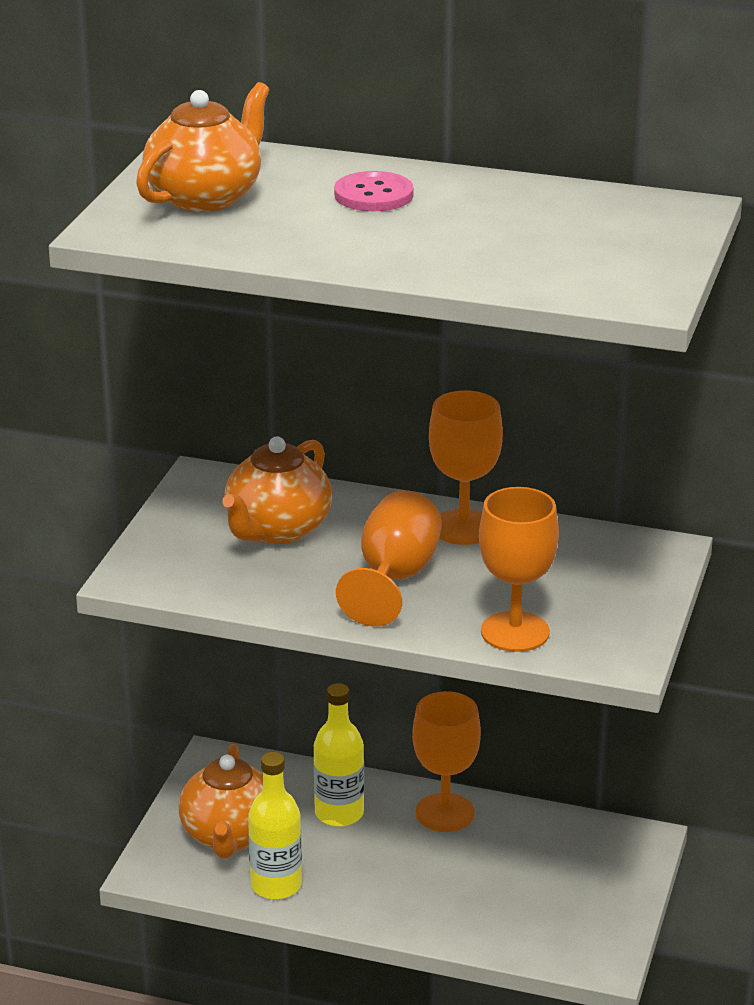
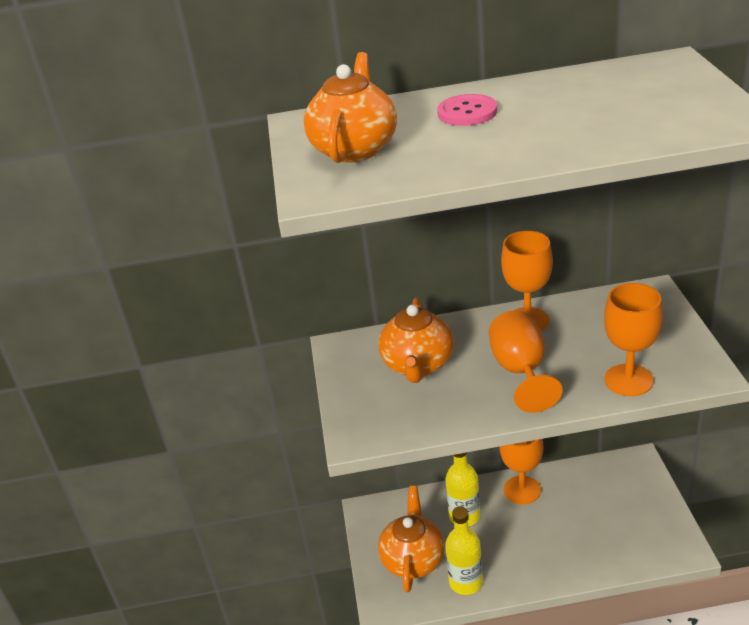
camera: 20 degrees left, 5 degrees up
(229, 836) = (413, 560): orange teapot -> orange teapot turned 150 degrees counterclockwise

